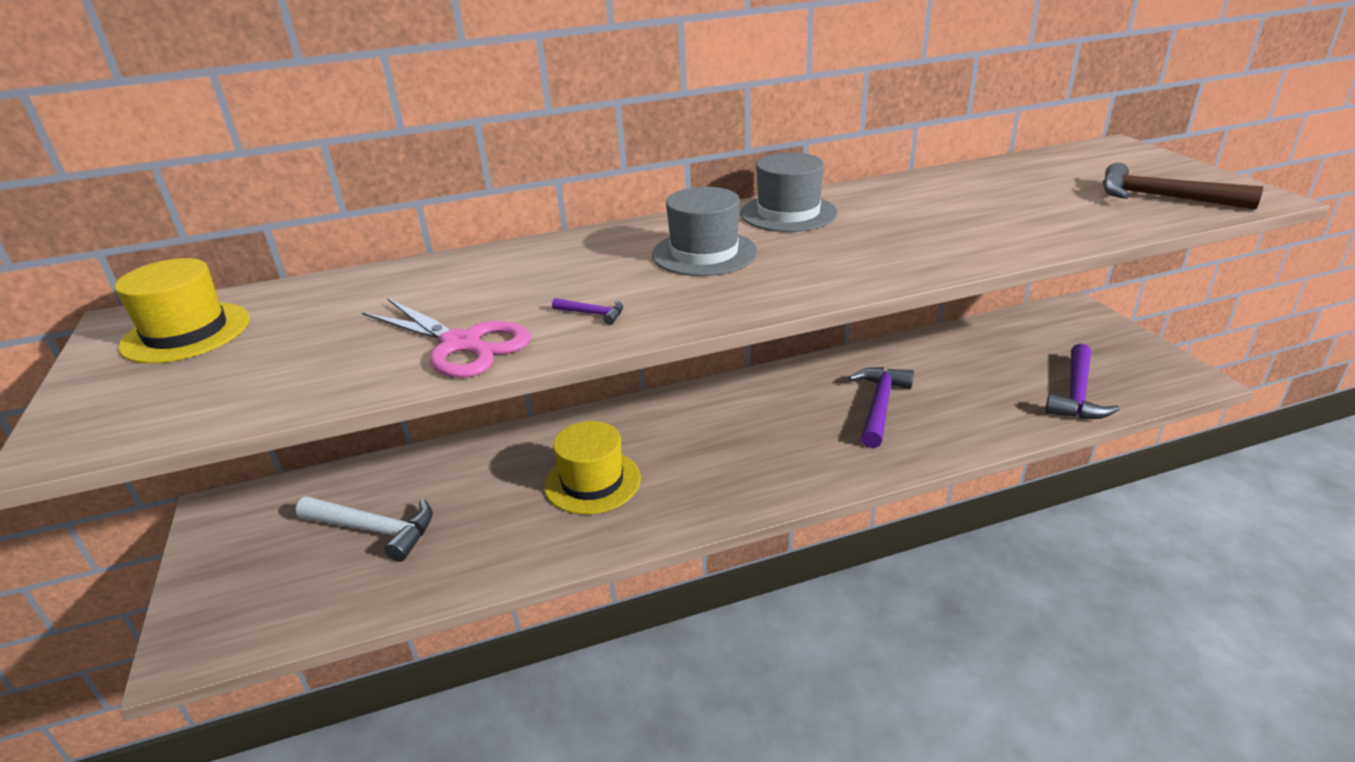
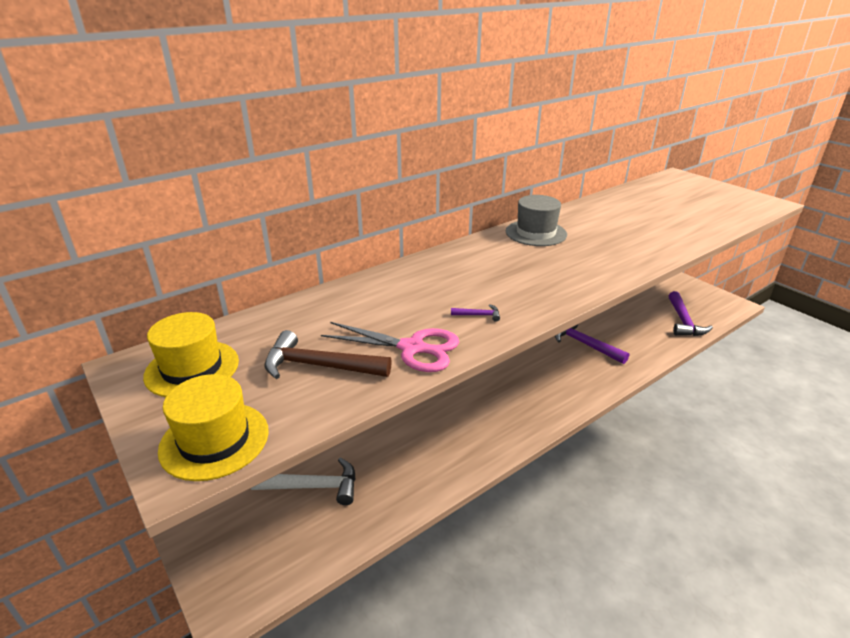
camera: 20 degrees left, 0 degrees up
(592, 481) = (443, 423): yellow hat -> yellow hat (214, 440)
(704, 253) = (509, 265): grey hat -> none
(879, 406) = (584, 344): purple hammer -> purple hammer turned 45 degrees counterclockwise
(1162, 198) = (725, 206): brown hammer -> brown hammer (319, 366)

